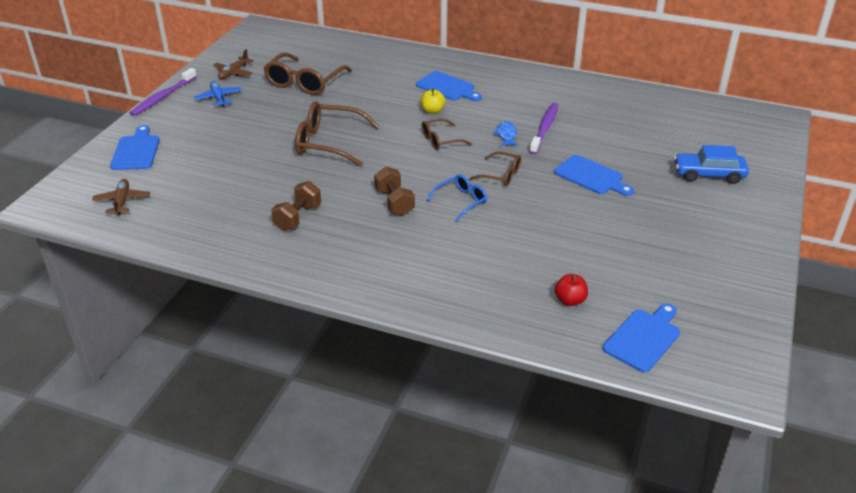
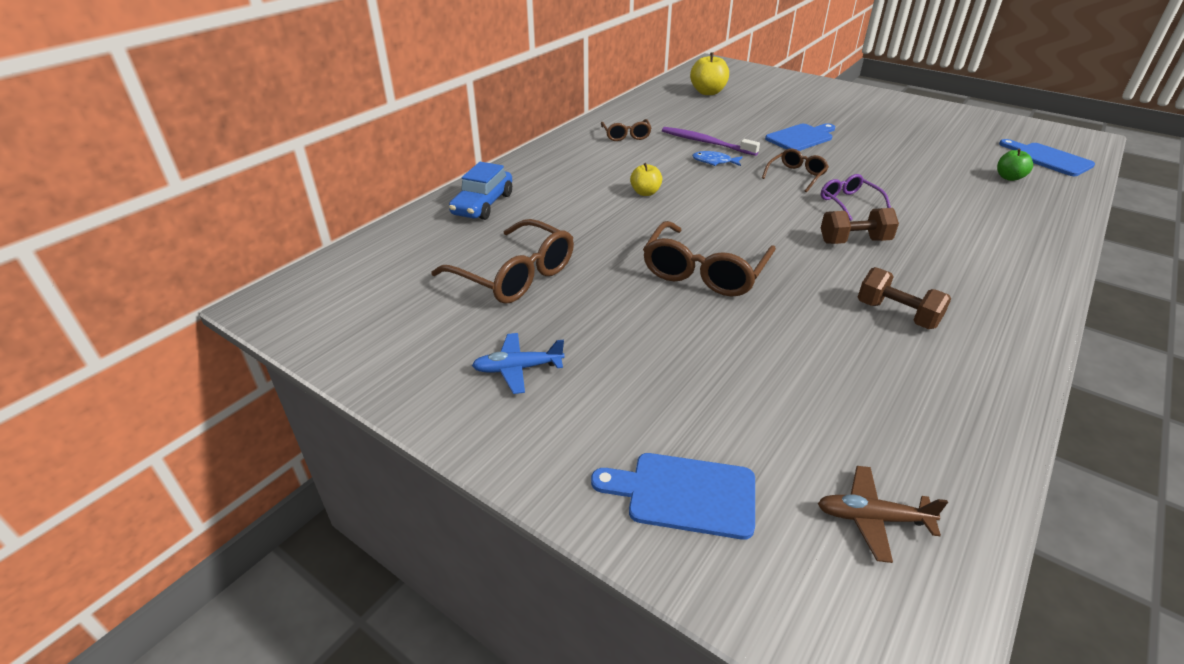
camera: 75 degrees left, 0 degrees up
(163, 97) = (473, 447): purple toothbrush -> none
(233, 73) = (431, 345): brown plane -> none
(441, 140) = (716, 196): brown glasses -> brown glasses (626, 135)
(447, 87) = (591, 177): blue cutting board -> none
(461, 201) = (849, 203): blue glasses -> purple glasses
(570, 300) = (1009, 177): red apple -> green apple
(675, 120) = (708, 92): none -> yellow apple
(708, 175) = (800, 97): blue car -> blue car (483, 204)

